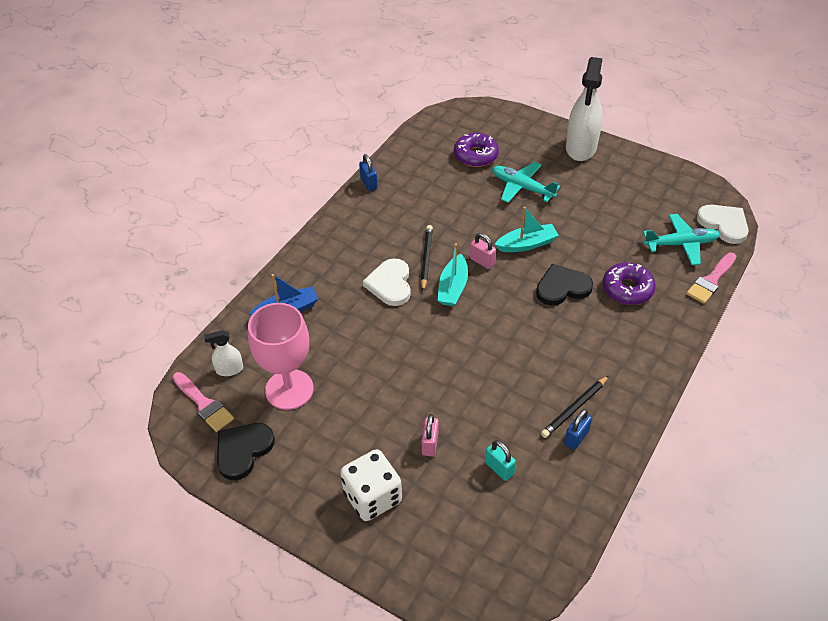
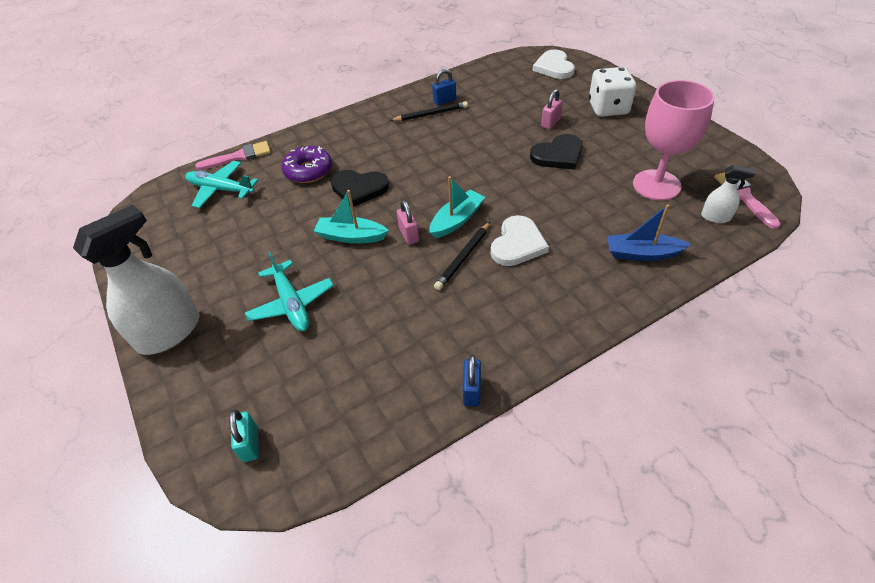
camera: 150 degrees left, 0 degrees up
(243, 450) = (707, 156): black heart -> black heart (558, 155)
(475, 155) = (299, 377): purple donut -> none
(499, 468) = (509, 100): turquoise padlock -> turquoise padlock (250, 444)
(724, 224) = (164, 193): white heart -> white heart (554, 67)

